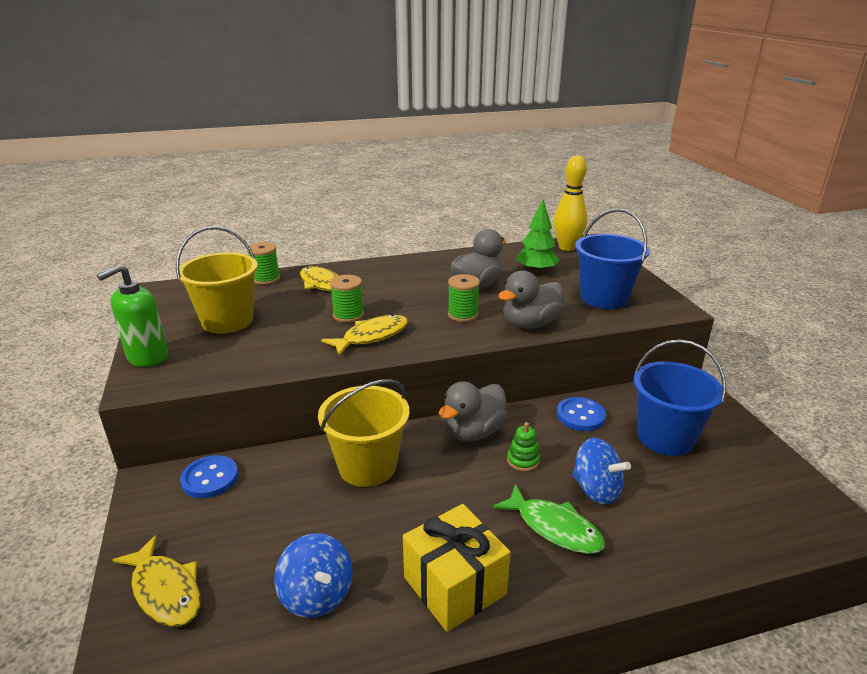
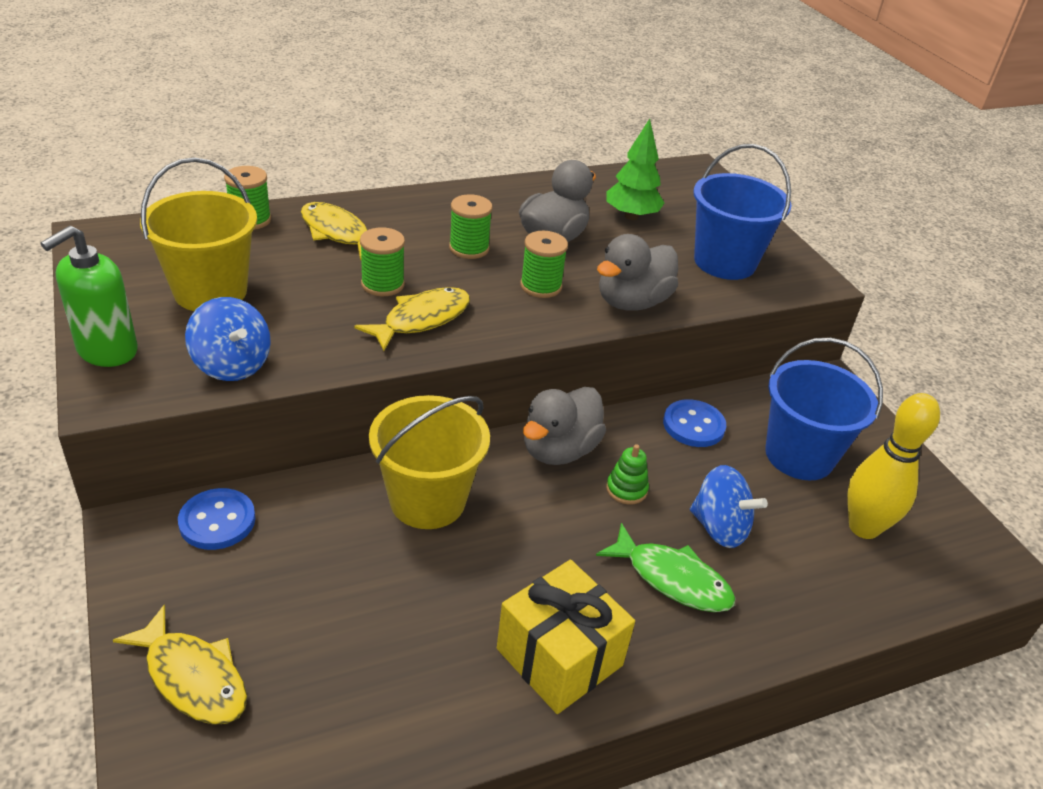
camera: 10 degrees left, 10 degrees up
(317, 595) = (391, 675): blue spinning top -> blue spinning top (232, 365)
(414, 293) = (469, 248): none -> green spool
(567, 248) = (669, 177): yellow bowling pin -> yellow bowling pin (863, 527)

